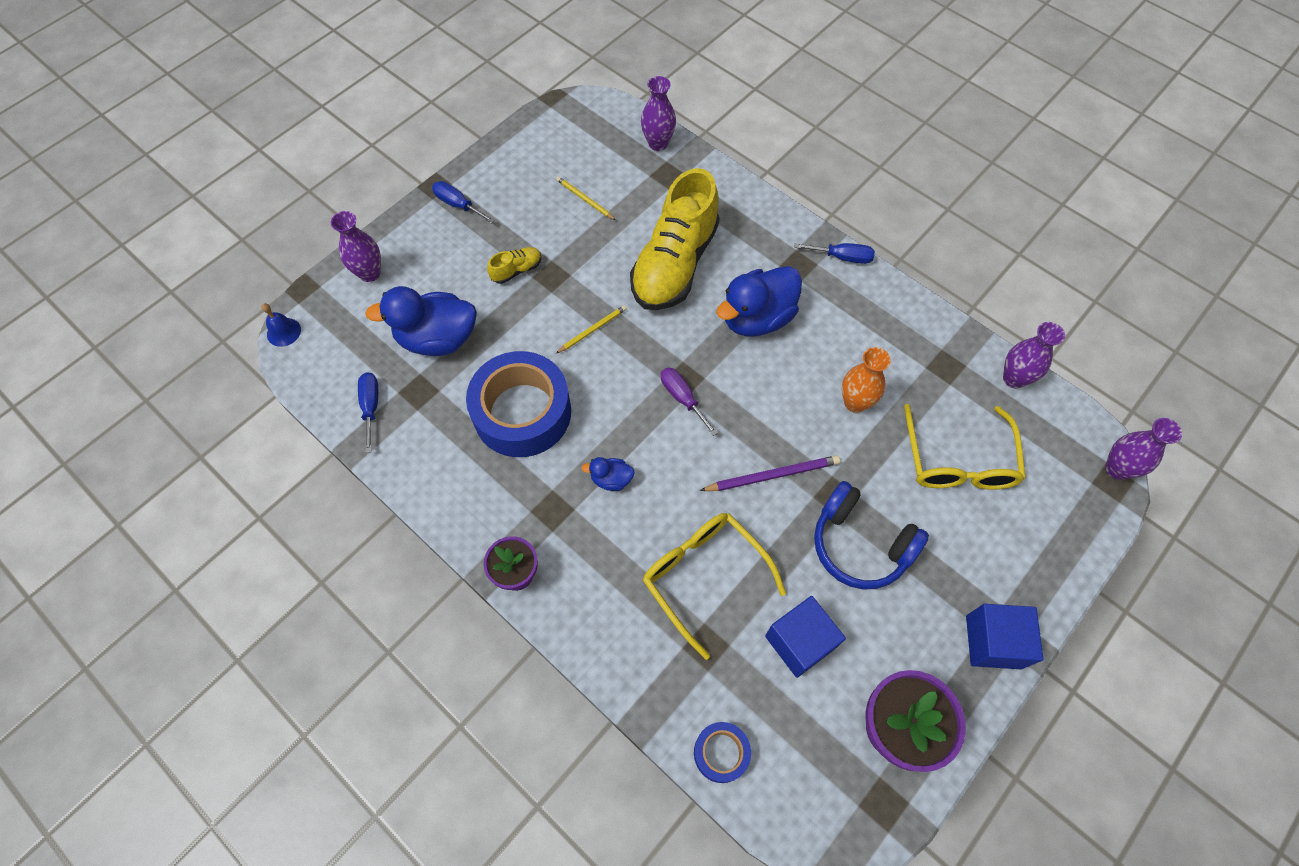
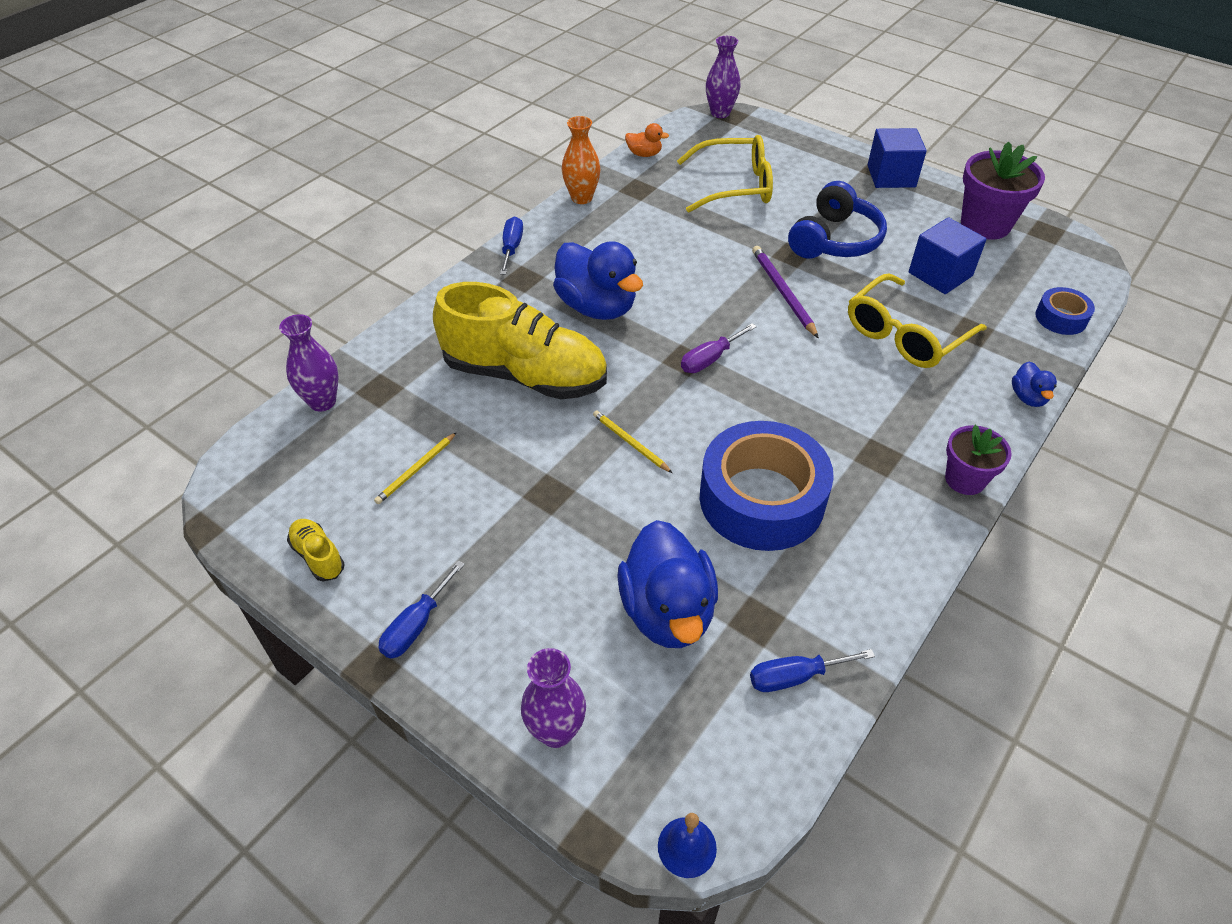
camera: 95 degrees left, 15 degrees down
(516, 270) = (541, 532): yellow shoe -> yellow shoe (318, 556)
(611, 479) = (825, 410): blue duck -> blue duck (1028, 397)
(855, 402) = (688, 241): orange vase -> orange vase (582, 198)
(1014, 378) = (644, 154): purple vase -> orange duck

